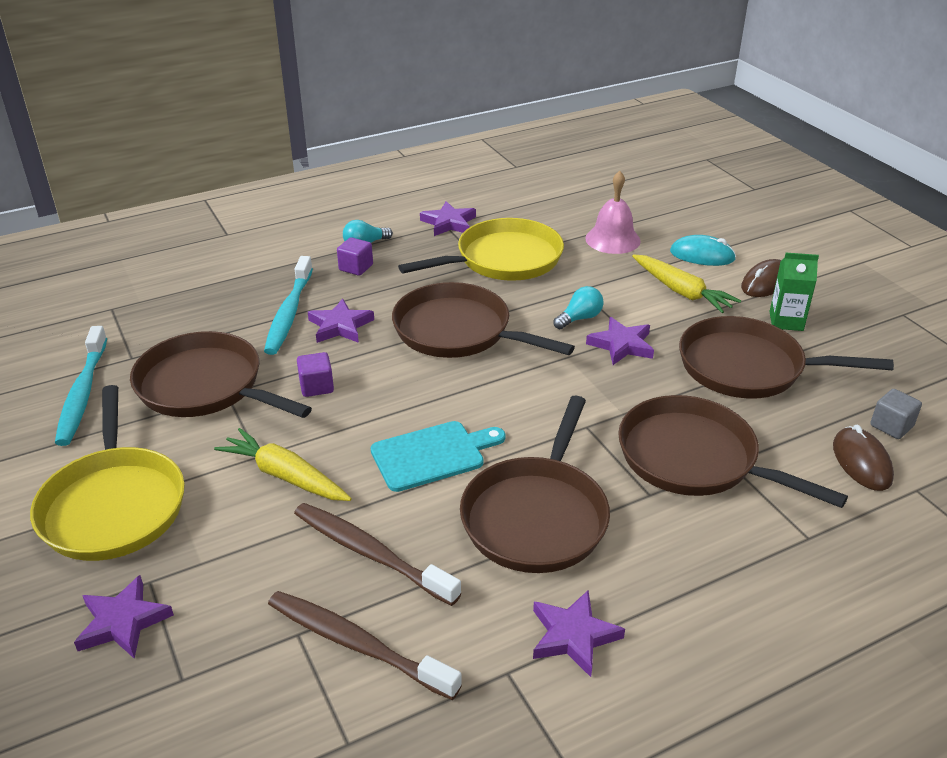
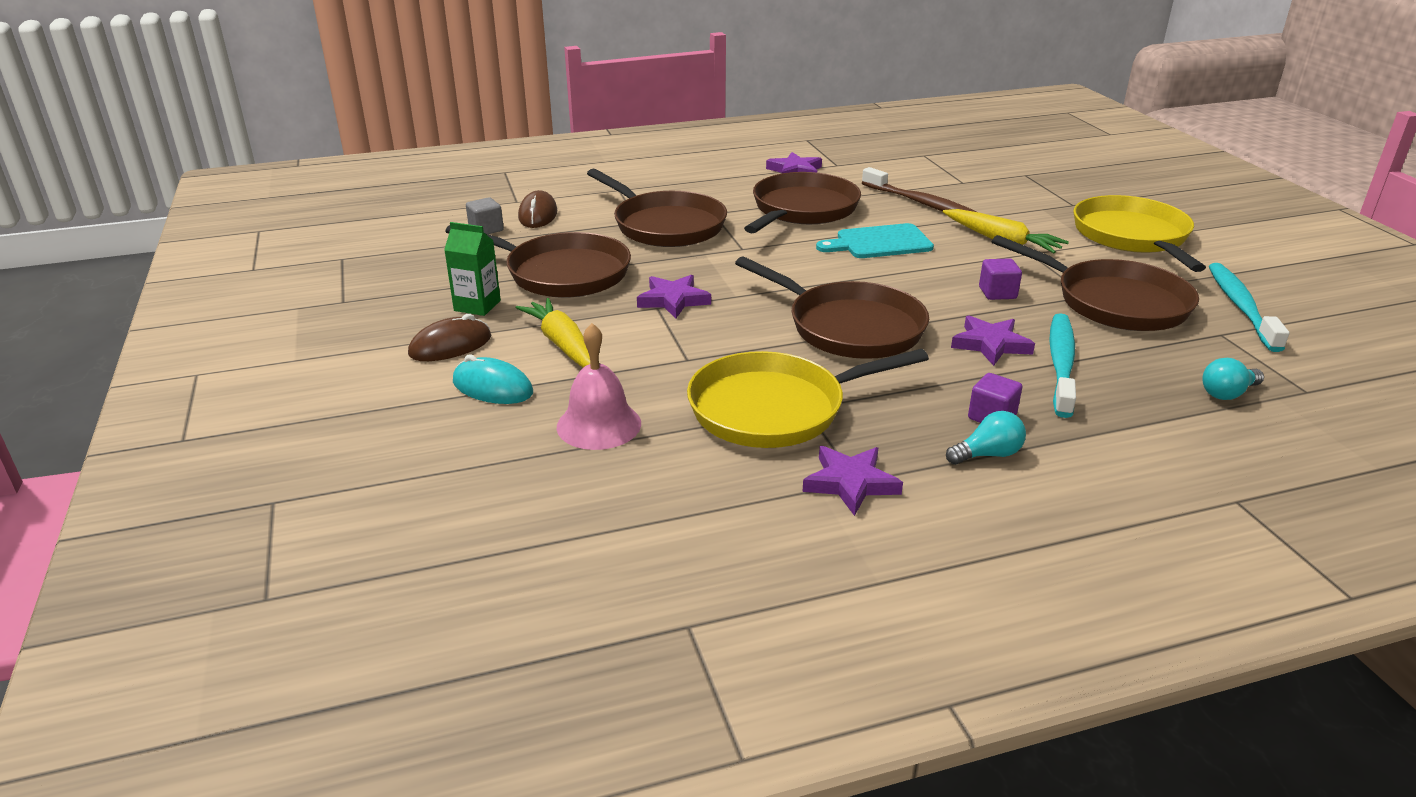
camera: 170 degrees left, 5 degrees down
(123, 622) = (1077, 192): purple star -> none
(356, 644) = (925, 177): brown toothbrush -> none
(579, 318) = (705, 328): turquoise light bulb -> turquoise light bulb (1227, 393)

